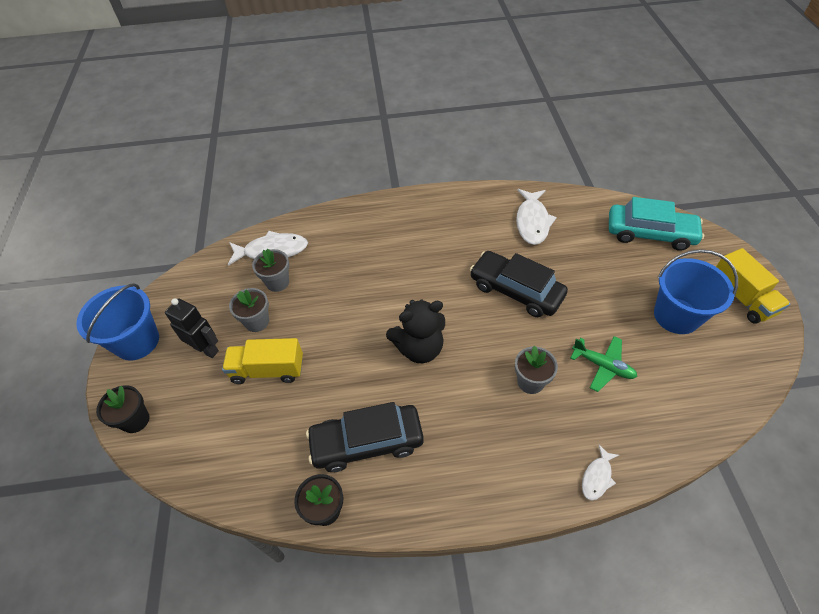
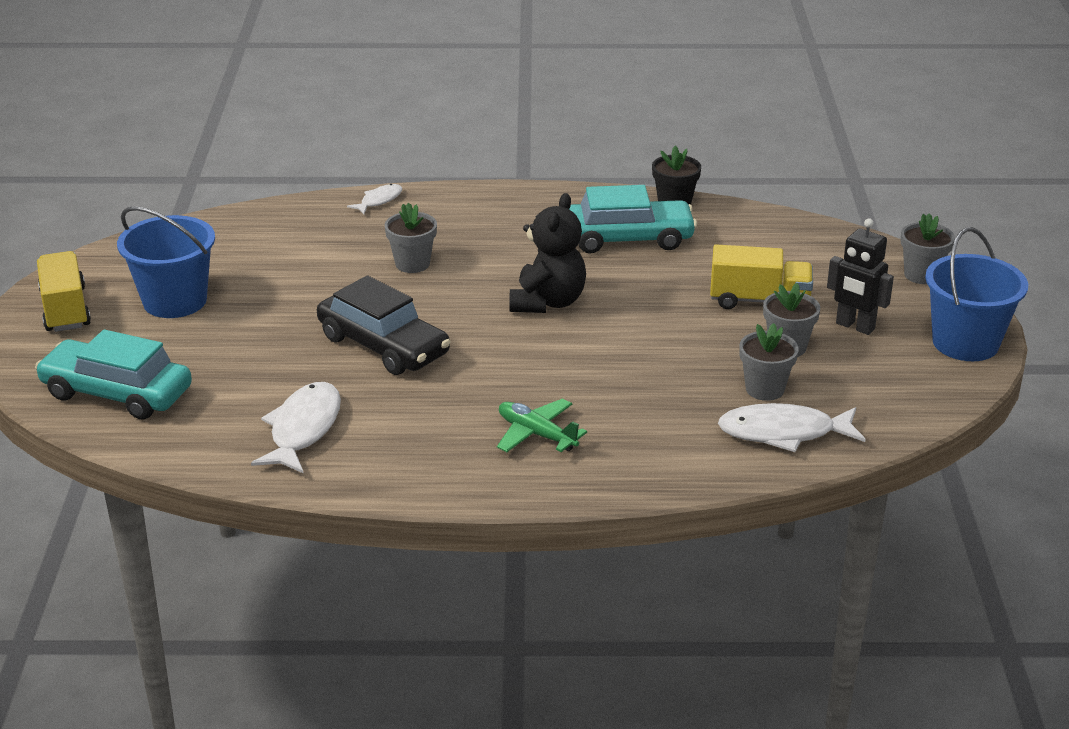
camera: 175 degrees left, 20 degrees down
(135, 420) = (921, 275): black flower pot -> grey flower pot
(367, 442) = (627, 238): black car -> turquoise car
(419, 348) = (547, 302): black teddy bear -> black teddy bear turned 120 degrees clockwise
(602, 366) = (312, 268): green plane -> green plane (536, 434)

